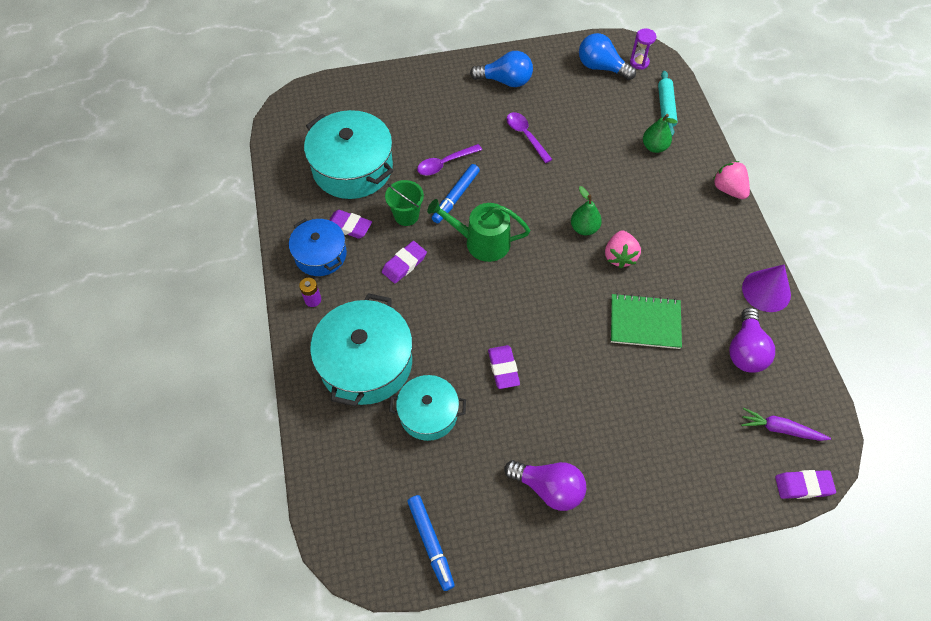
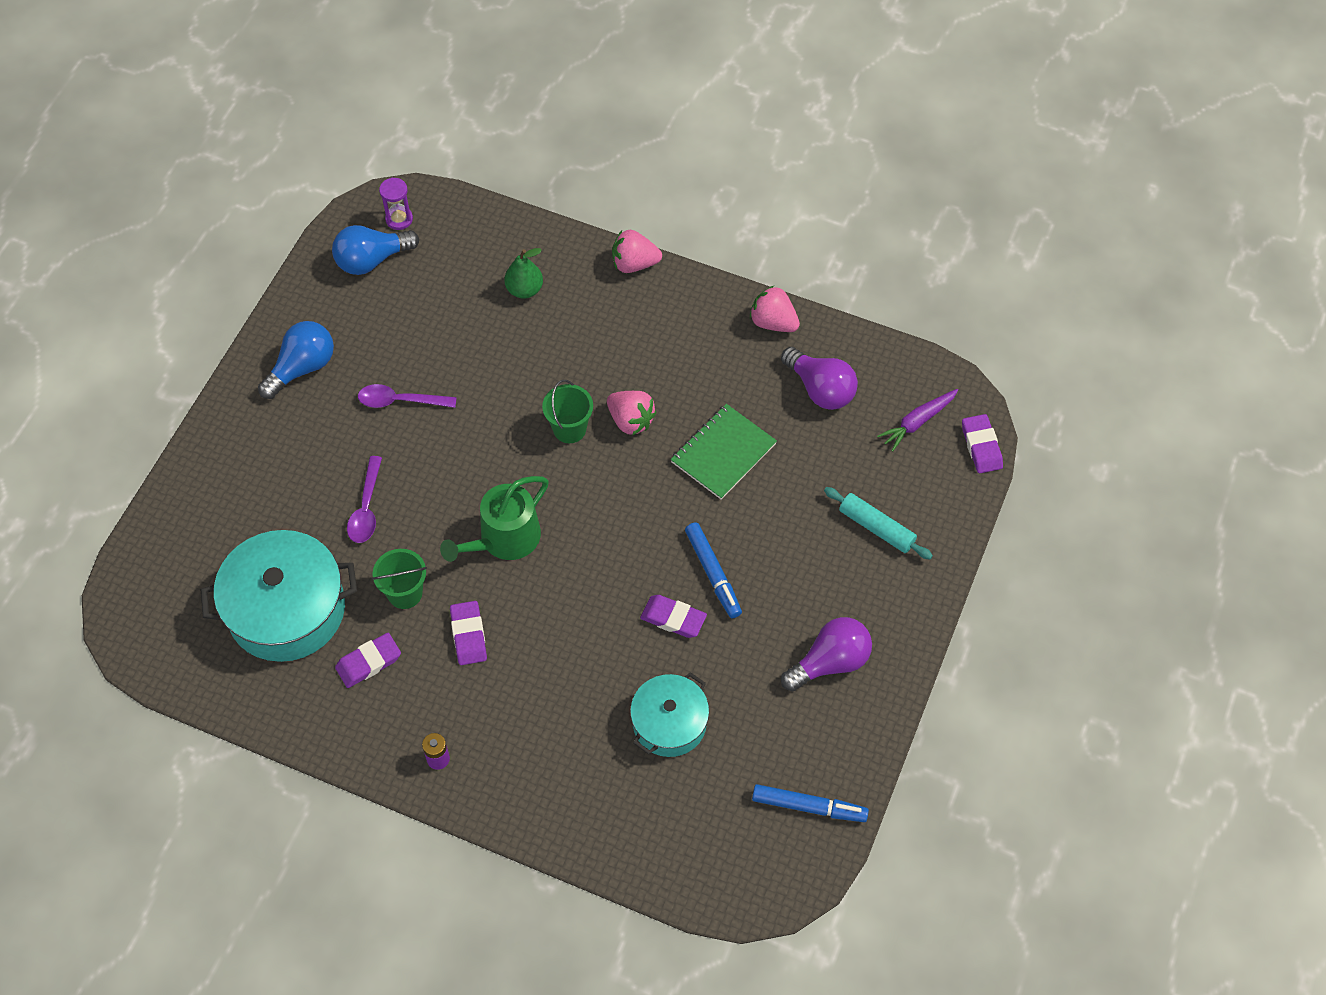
camera: 55 degrees left, 0 degrees up
(320, 255) = (383, 716): blue pot -> none
(366, 363) = (563, 749): turquoise pot -> none
(455, 197) = (422, 526): blue marker -> blue marker (713, 573)
(584, 228) = (569, 429): green pear -> green bucket
(665, 108) = (483, 241): turquoise rolling pin -> turquoise rolling pin (876, 528)
(766, 291) = (773, 322): purple cone -> pink strawberry
(803, 486) = (981, 446): purple eraser -> purple eraser turned 45 degrees counterclockwise

